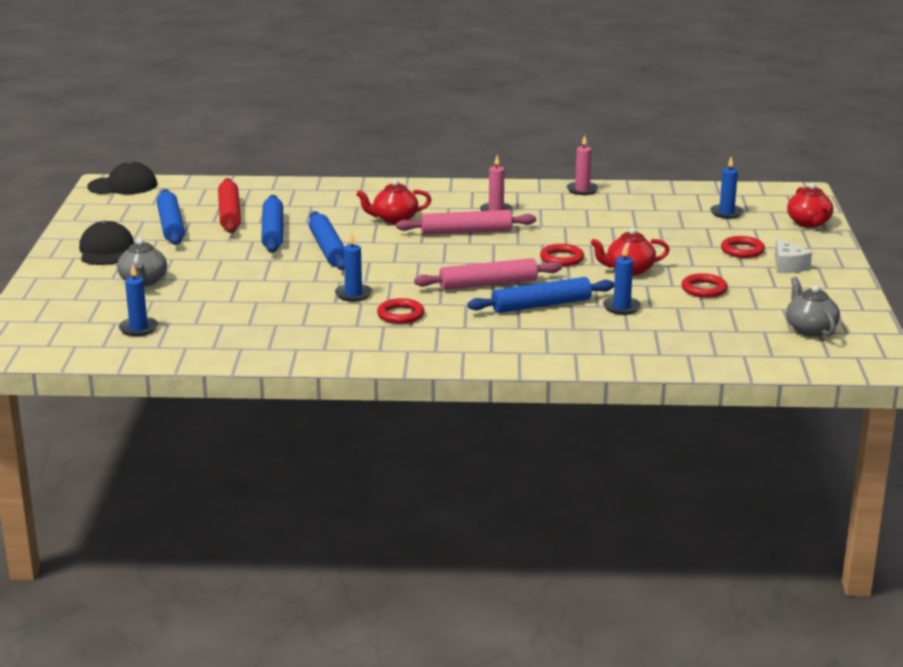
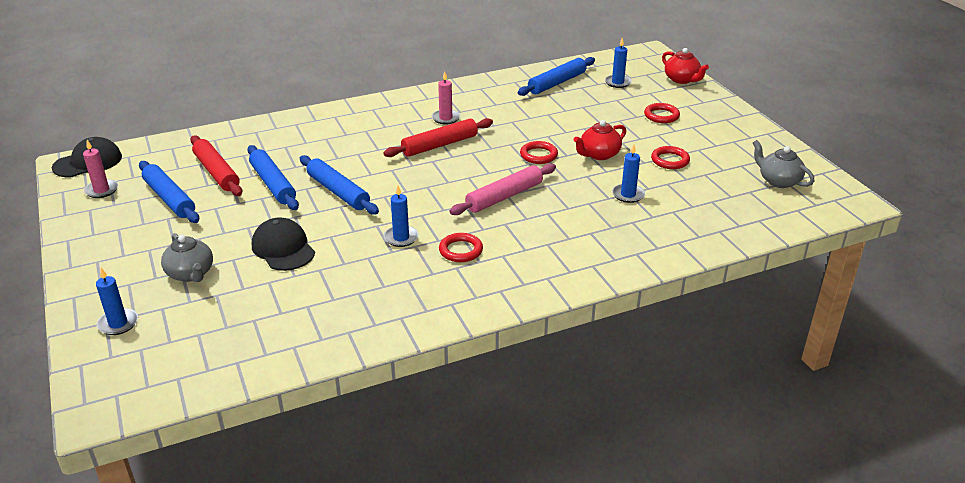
camera: 25 degrees left, 10 degrees up
(106, 250) = (125, 244): black cap -> black cap (283, 248)
(138, 328) = (229, 336): blue candle -> blue candle (118, 323)
(394, 219) = (369, 145): red teapot -> none
(466, 232) = (439, 145): pink rolling pin -> red rolling pin
(541, 305) = (565, 208): blue rolling pin -> blue rolling pin (557, 83)
(582, 190) = (494, 83): pink candle -> pink candle (101, 190)
(788, 266) = (705, 123): white cheese -> none

